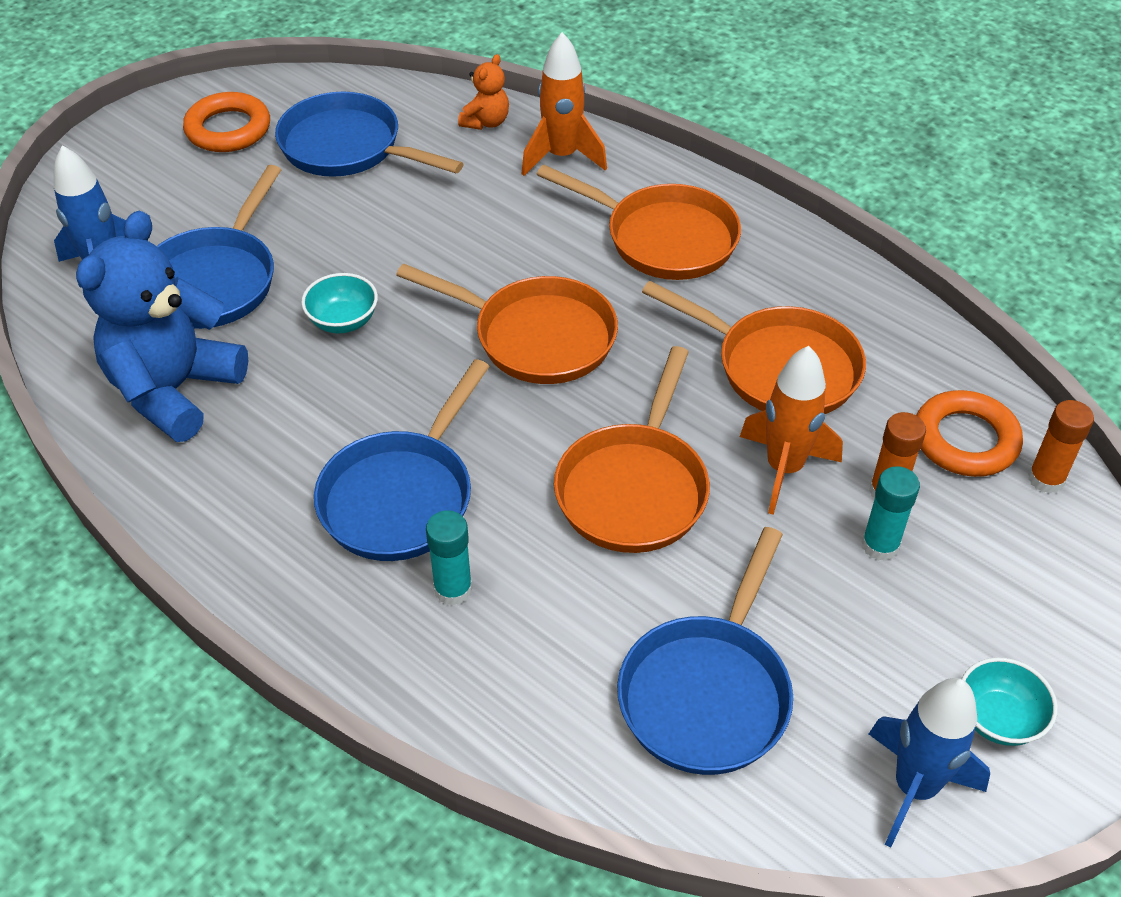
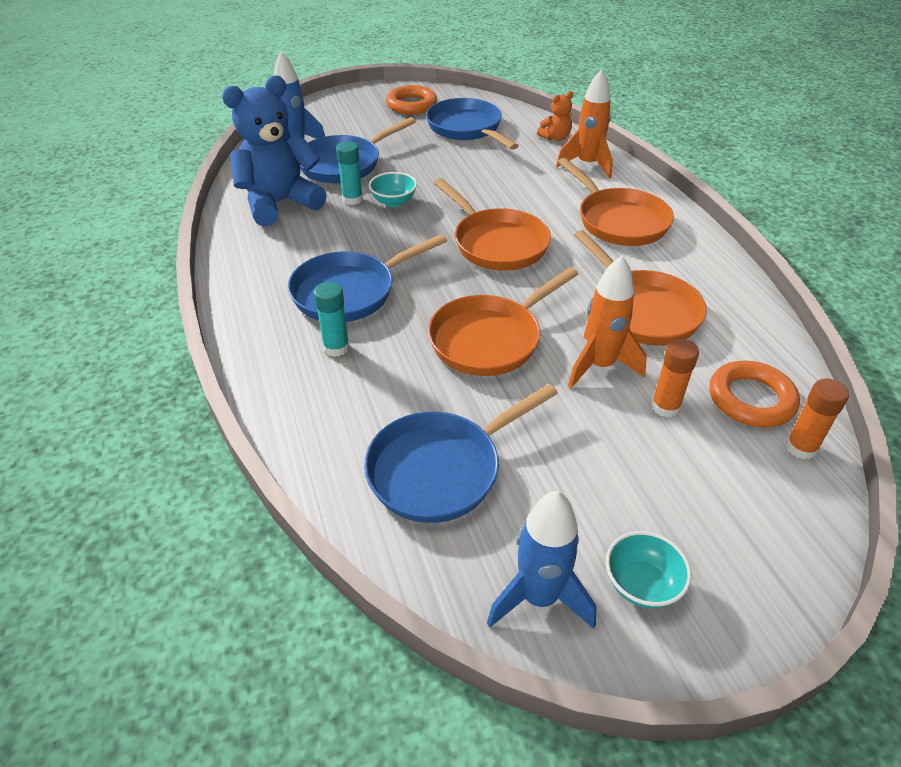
camera: 30 degrees right, 5 degrees down
(880, 545) = (634, 436): turquoise glue stick -> turquoise glue stick (352, 199)

